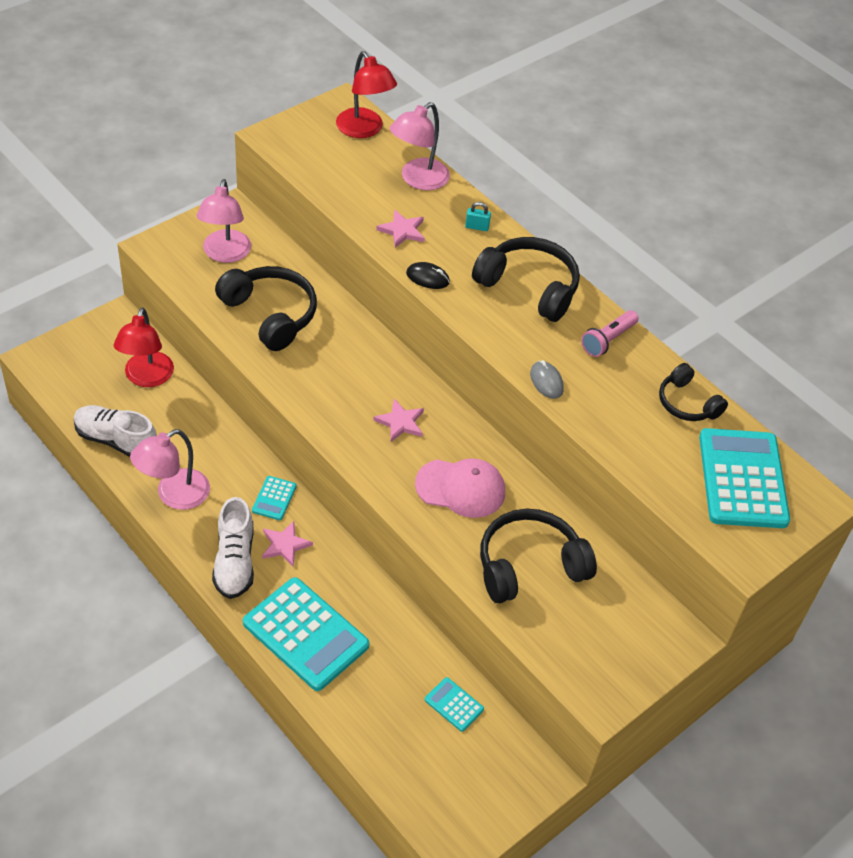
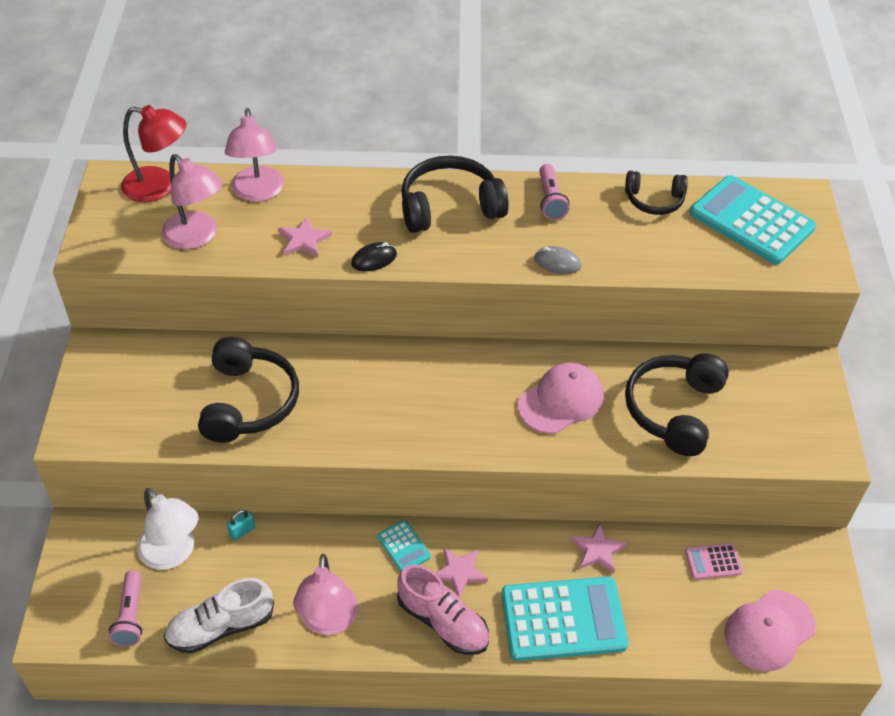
camera: 45 degrees left, 0 degrees up
(81, 389) = (130, 615): none -> pink flashlight
(147, 378) = (173, 554): red lamp -> white lamp
(225, 254) = (142, 387): pink lamp -> pink lamp (197, 237)
(234, 561) = (443, 622): white shoe -> pink shoe
(270, 314) = (249, 402): black headphones -> black headphones turned 90 degrees clockwise
(400, 422) = (457, 393): pink star -> pink star (597, 550)
(426, 781) = (769, 630): none -> pink cap
(454, 704) = (713, 561): turquoise calculator -> pink calculator
(477, 227) = (352, 193): turquoise padlock -> turquoise padlock (242, 531)

